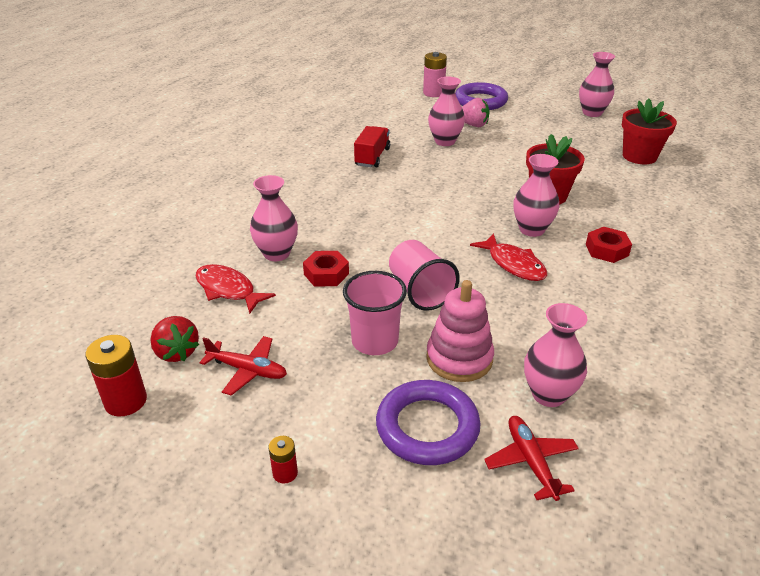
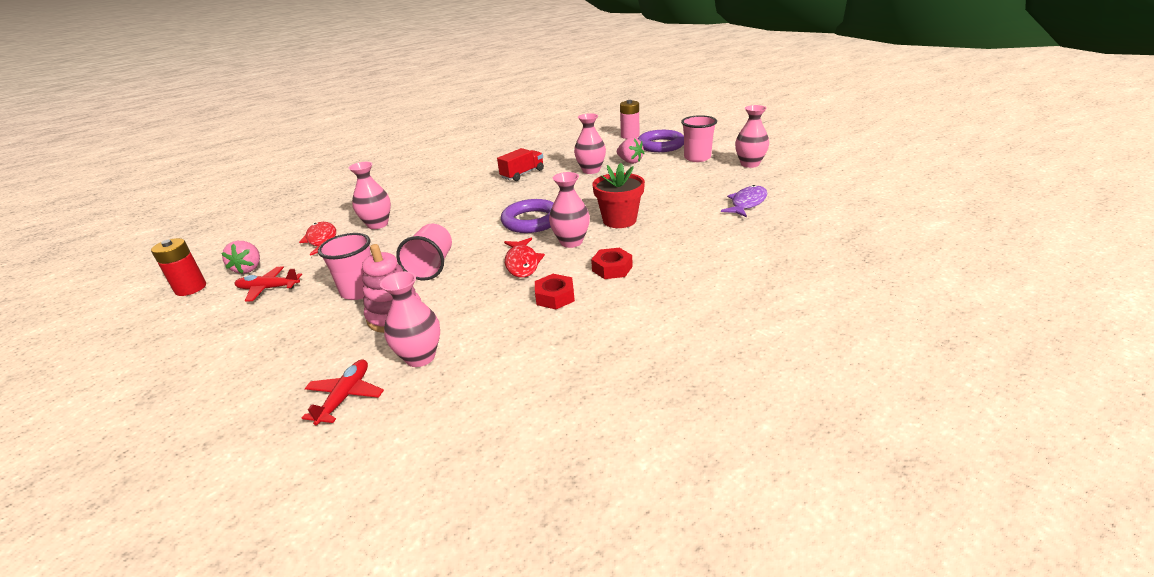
camera: 30 degrees right, 5 degrees down
(176, 352) = (249, 268): red strawberry -> pink strawberry
(247, 370) = (268, 288): red plane -> red plane turned 135 degrees clockwise
(285, 473) = (206, 352): red battery -> none
(326, 274) = (389, 243): red nut -> red nut (555, 297)
(427, 427) = (315, 352): purple ring -> purple ring (531, 221)
(535, 112) = (697, 158): none -> pink cup
(639, 156) = (747, 203): red flower pot -> purple fish

